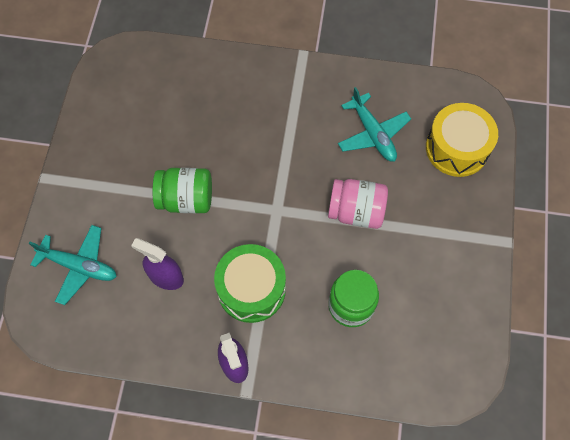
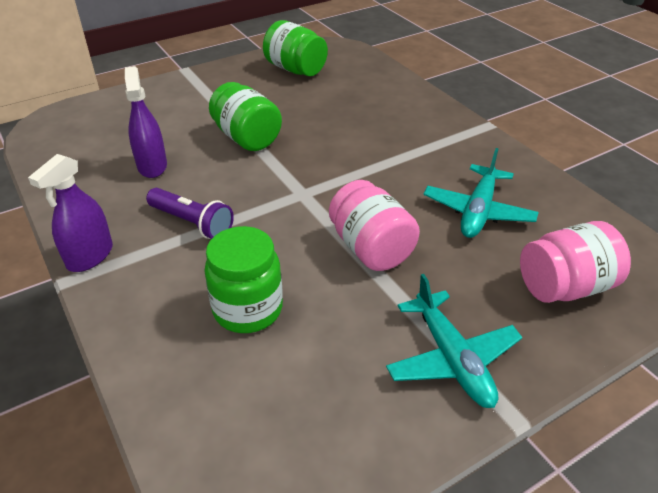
camera: 50 degrees right, 25 degrees down
(79, 266) = (117, 119): turquoise plane -> turquoise plane (452, 359)
(123, 106) = (295, 69): none -> green jar
(251, 289) = (192, 223): green drum -> purple flashlight
(457, 148) = (565, 287): yellow drum -> pink jar

